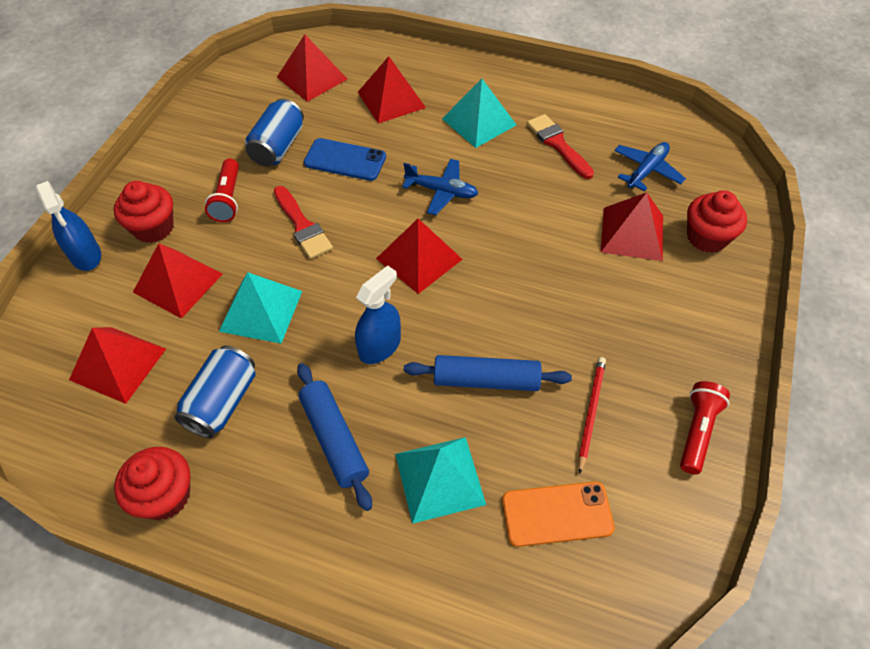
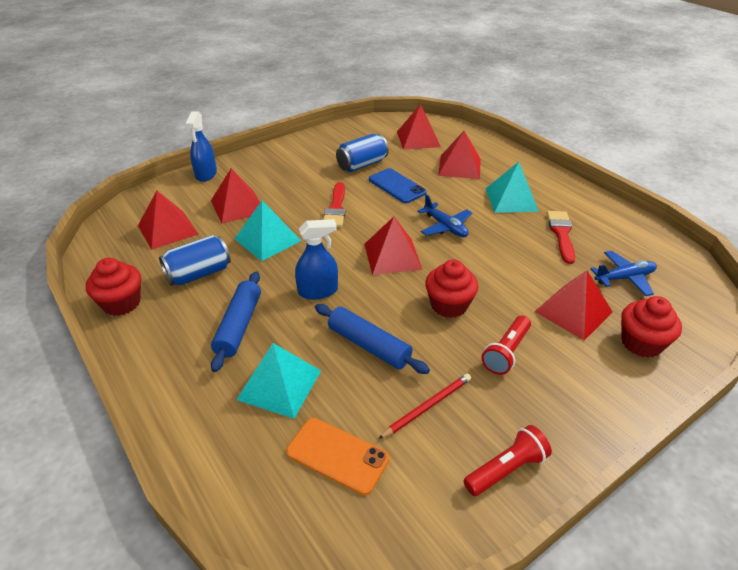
camera: 35 degrees right, 15 degrees down
(153, 228) = (253, 176): red cupcake -> red cupcake (449, 305)
(228, 199) = (307, 178): red flashlight -> red flashlight (506, 352)

